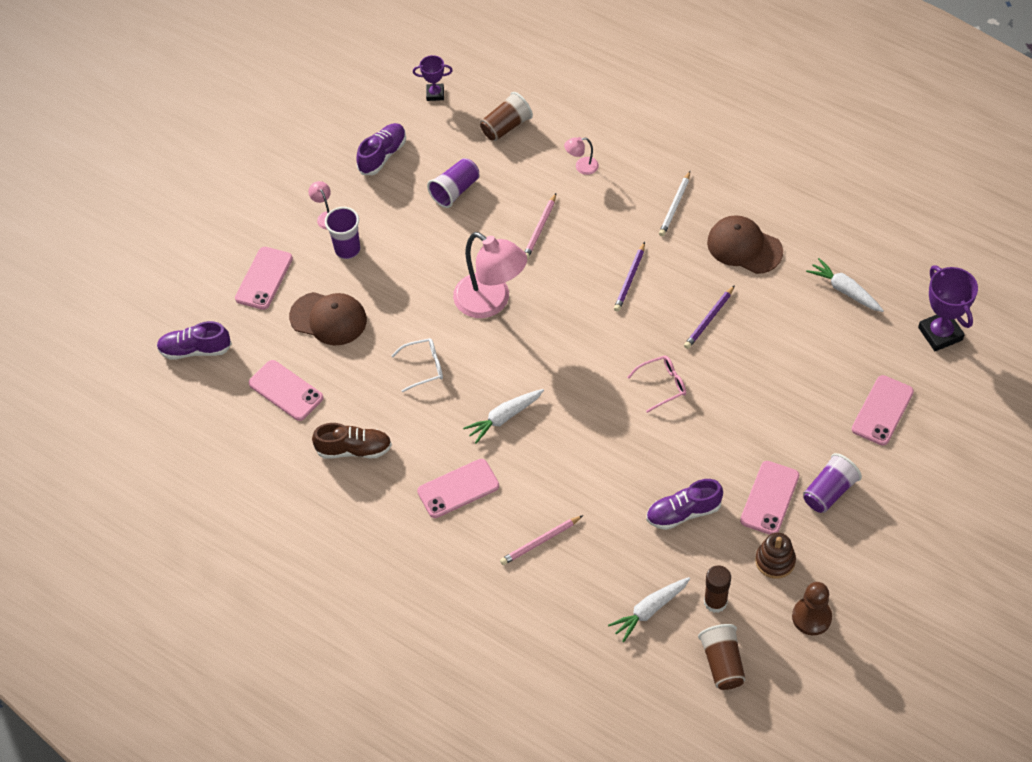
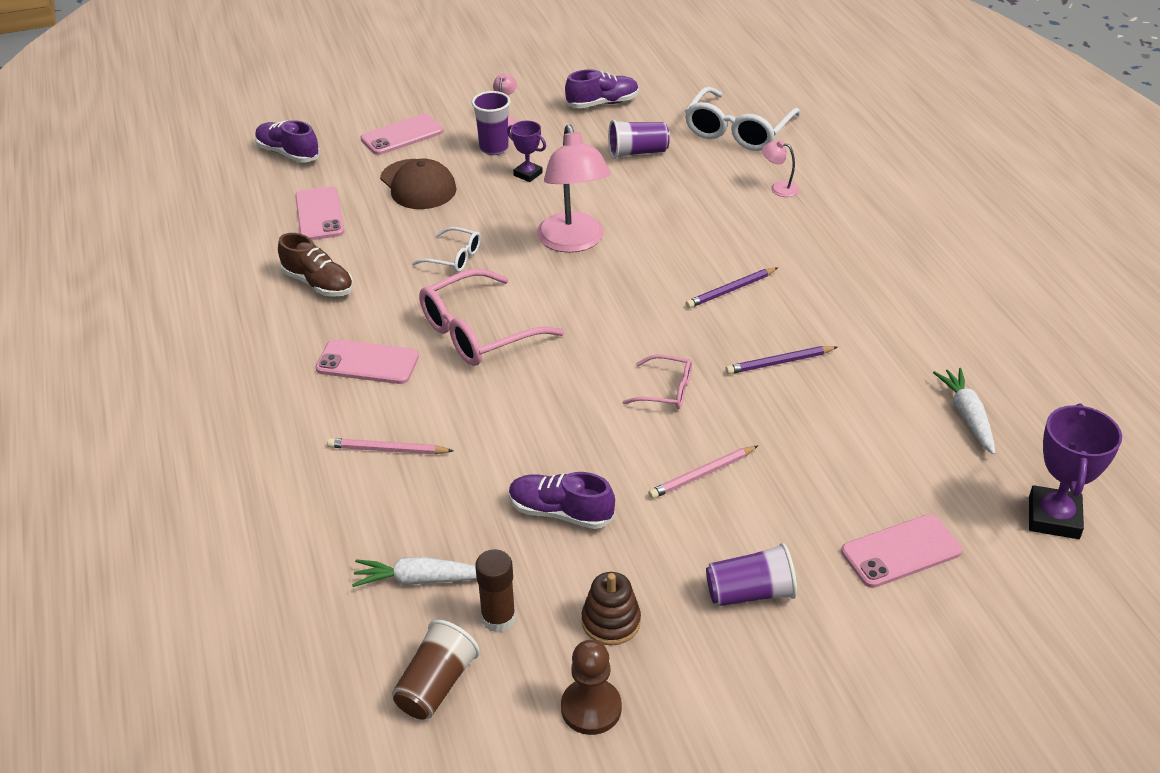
camera: 35 degrees right, 15 degrees down
(435, 94) = (698, 85): purple trophy -> purple trophy (528, 174)
(504, 418) = (478, 332): white carrot -> pink glasses
(506, 126) = (738, 131): brown cup -> white glasses
(540, 228) = (684, 212): pink pencil -> pink pencil (702, 474)
(675, 206) = (843, 257): white pencil -> none
(744, 247) = (885, 323): brown cap -> none
(769, 498) = (672, 556): pink phone -> none

